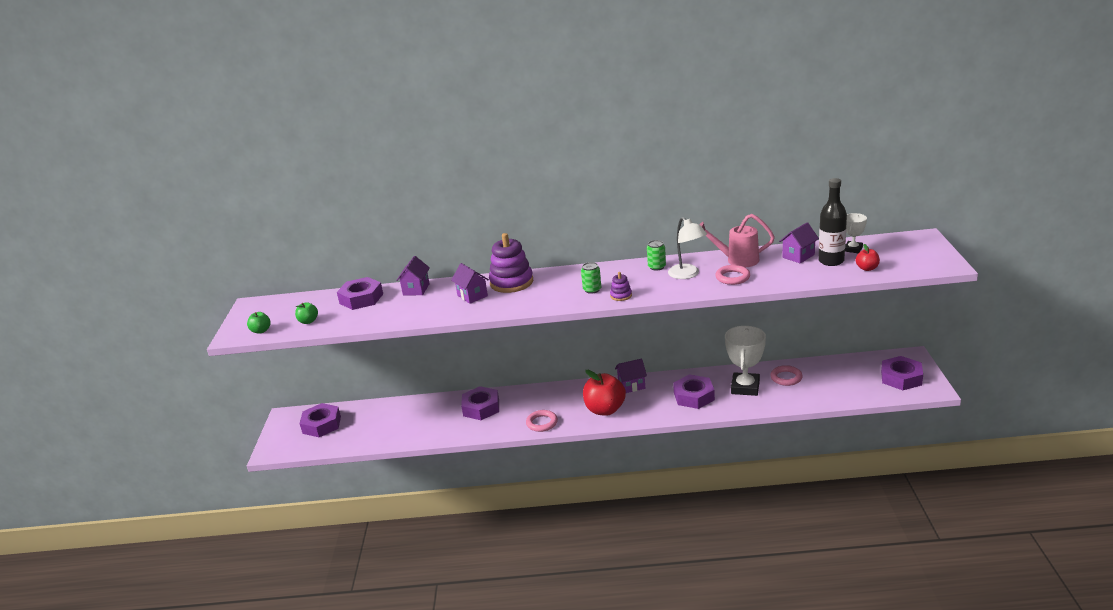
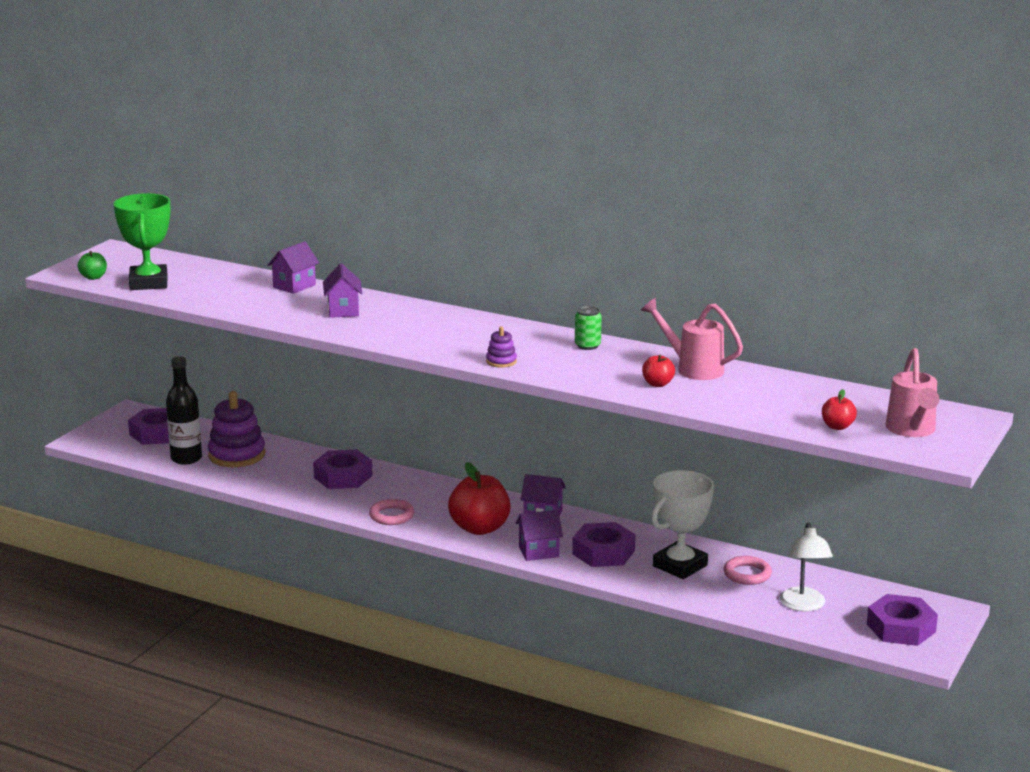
camera: 25 degrees right, 5 degrees down
(308, 321) = (148, 283): green apple -> green trophy
(361, 298) = (227, 277): purple nut -> none
(511, 282) = (403, 310): purple stacking toy -> purple stacking toy (237, 455)
(592, 290) = (478, 345): green can -> none
(687, 274) = (610, 364): white lamp -> white lamp (803, 605)
(732, 277) = (657, 384): pink ring -> red apple
(798, 256) = (775, 387): purple house -> purple house (538, 552)
(831, 261) = (806, 405): black bottle -> black bottle (186, 458)
(853, 249) = (857, 401): white trophy -> none
(907, 257) = (912, 431): none -> pink watering can

